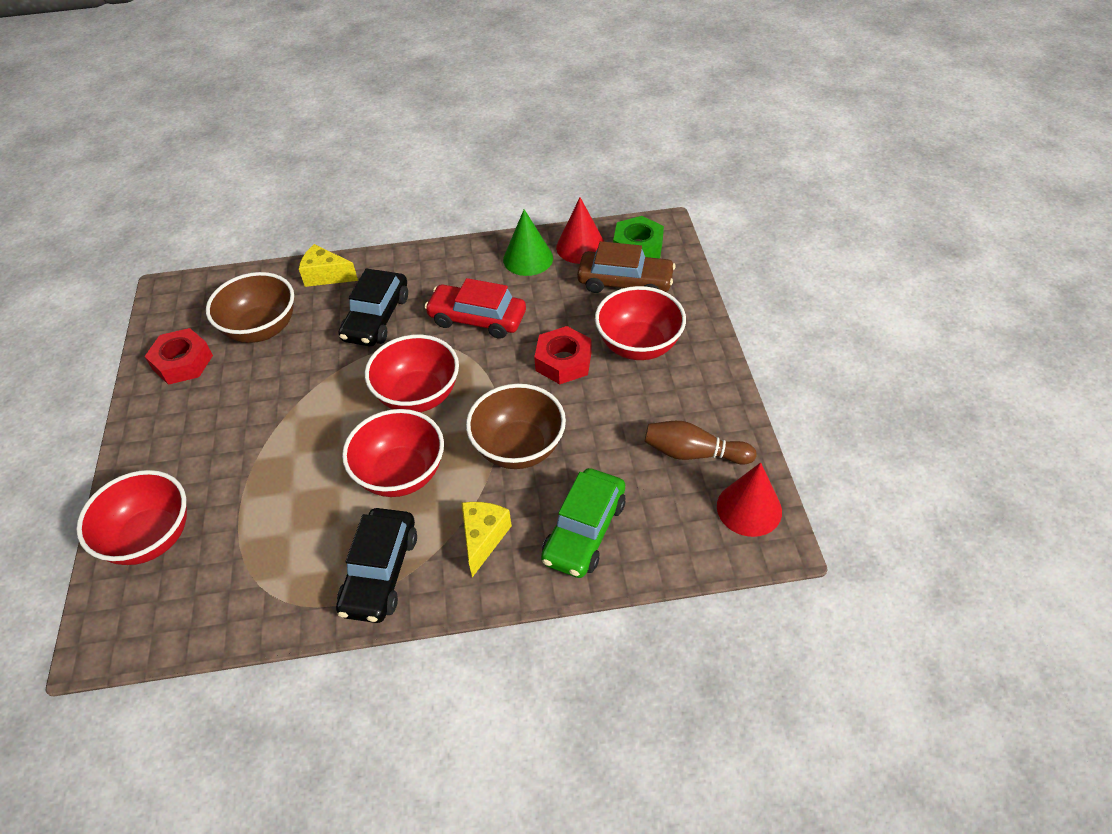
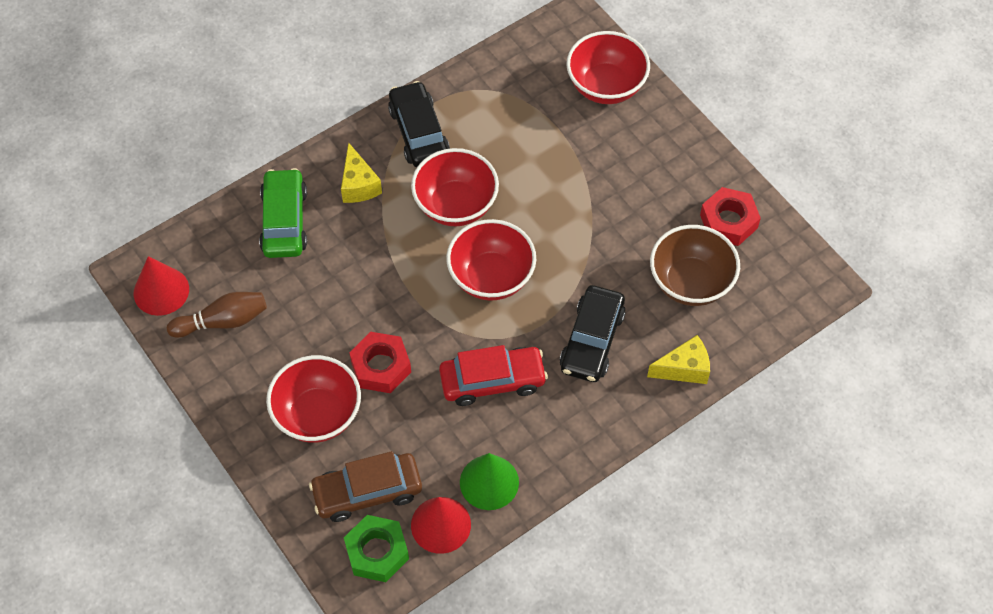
camera: 150 degrees right, 10 degrees up
(376, 318) = (592, 340): black car -> black car turned 150 degrees counterclockwise
(518, 448) = (373, 266): brown bowl -> none

